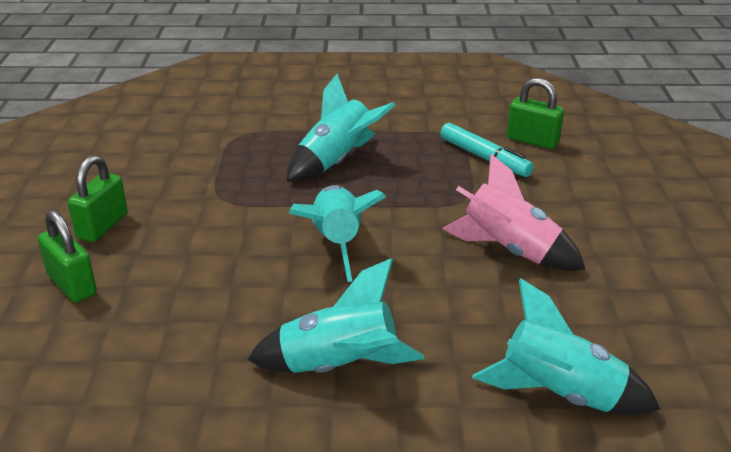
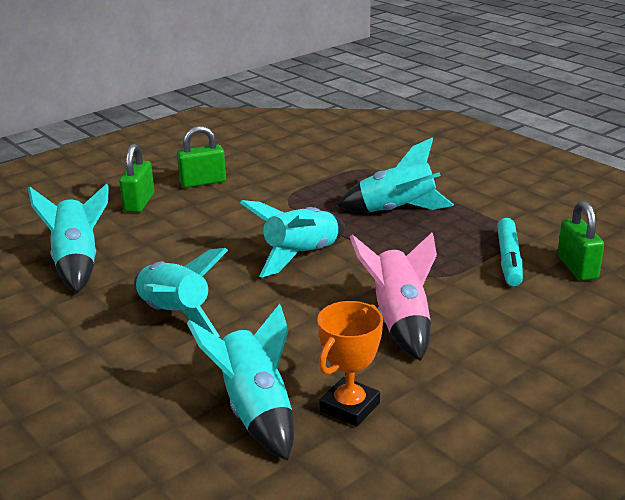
camera: 50 degrees right, 5 degrees down
(132, 387) = (77, 263): none -> turquoise rocket
(606, 338) = (349, 407): none -> orange trophy

